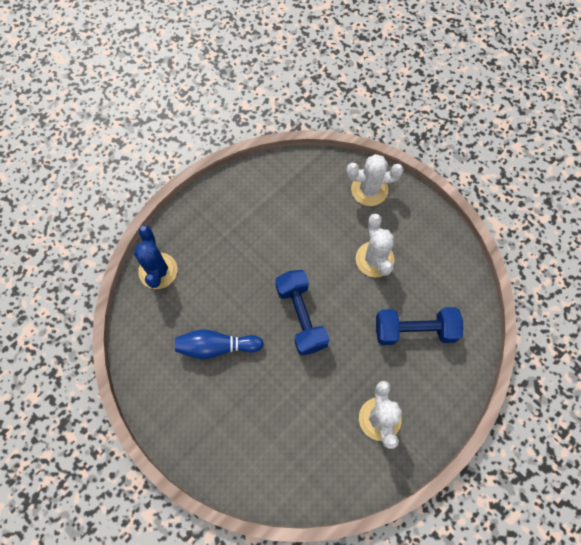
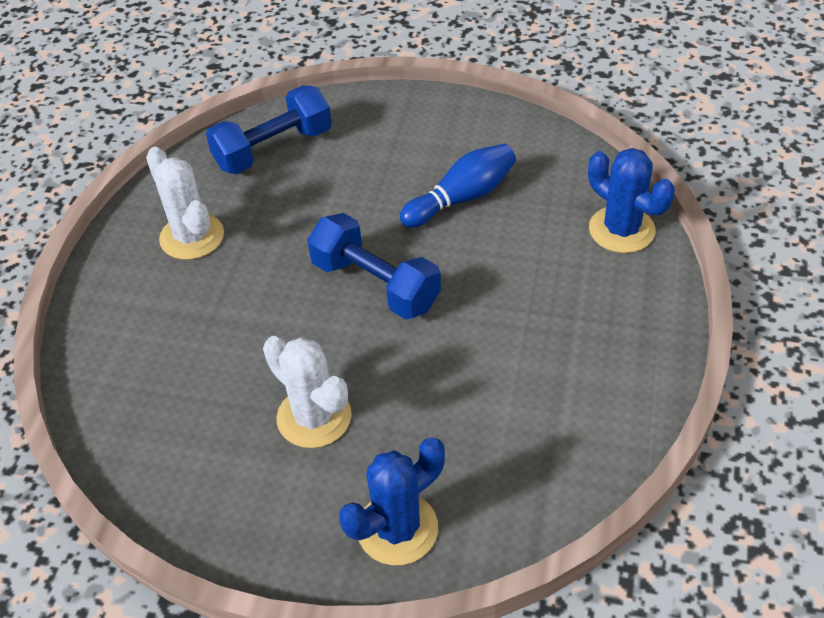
camera: 150 degrees right, 20 degrees down
(369, 190) = (397, 529): white cactus -> blue cactus
(414, 330) = (193, 355): blue dumbbell -> blue dumbbell (273, 149)

